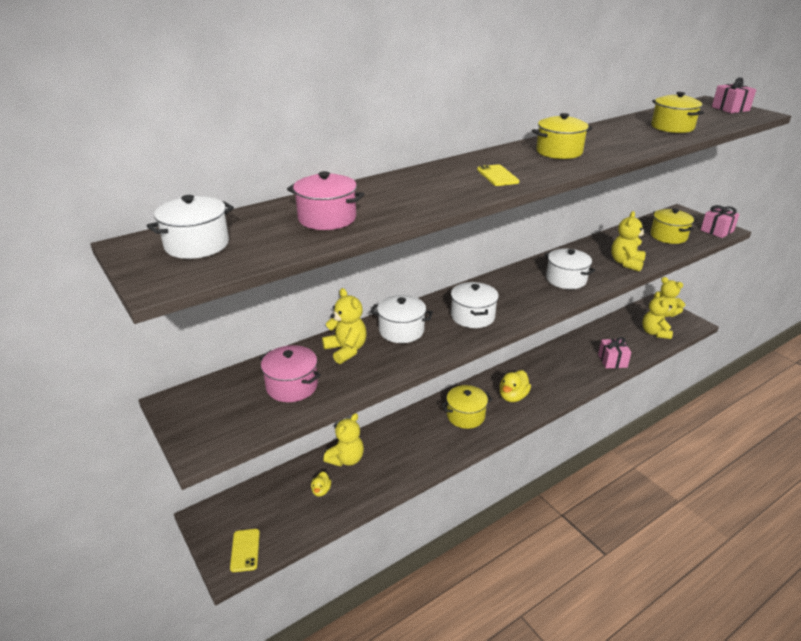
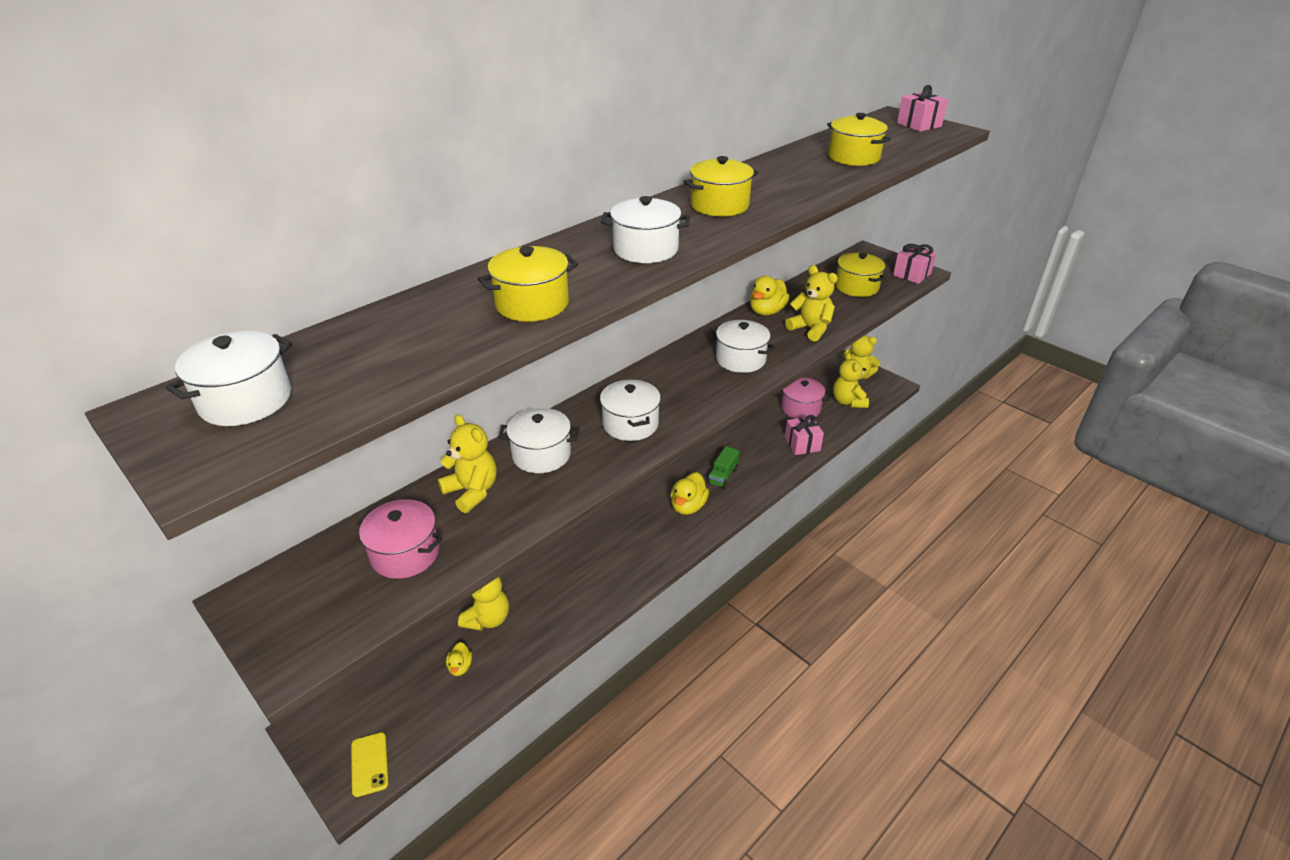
camera: 10 degrees left, 5 degrees up
(327, 218) = (426, 338): pink pot -> pink pot (800, 408)
(465, 416) = (632, 539): yellow pot -> yellow pot (532, 304)
(497, 176) = (645, 249): yellow phone -> white pot
(544, 377) = (723, 476): none -> green truck
(591, 248) = (766, 311): none -> yellow duck
(626, 263) = (810, 329): yellow teddy bear -> yellow teddy bear turned 120 degrees clockwise

